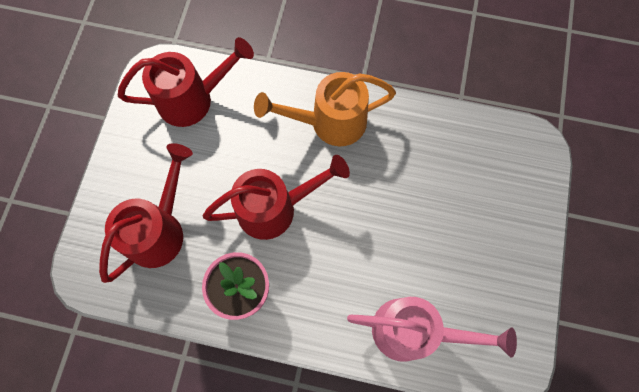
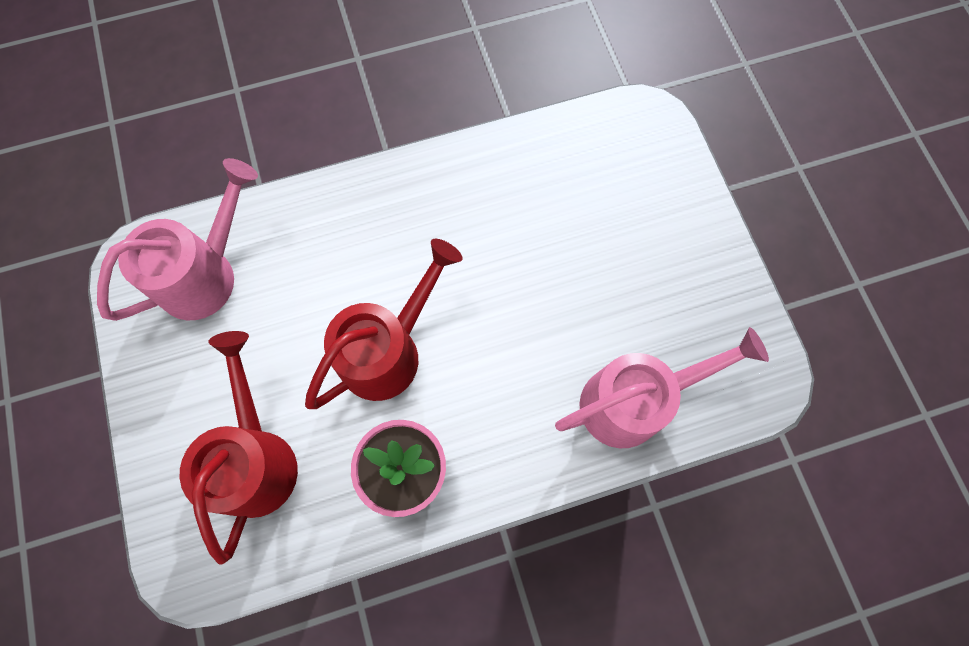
camera: 30 degrees left, 0 degrees up
(193, 99) = (206, 274): red watering can -> pink watering can
(330, 122) = (396, 213): orange watering can -> none

